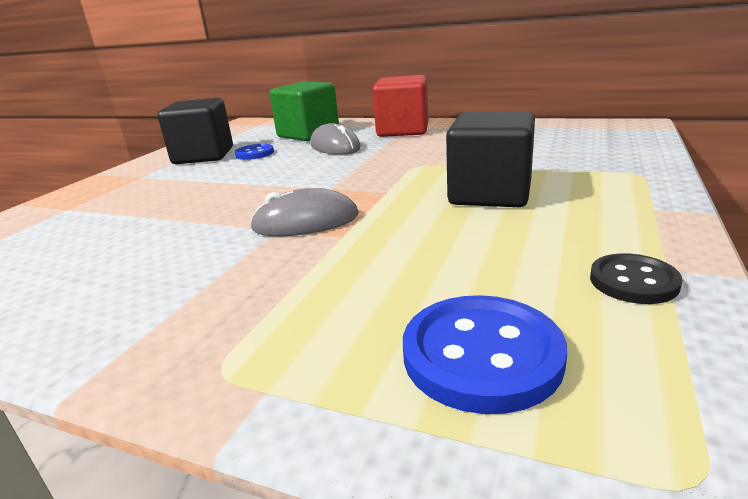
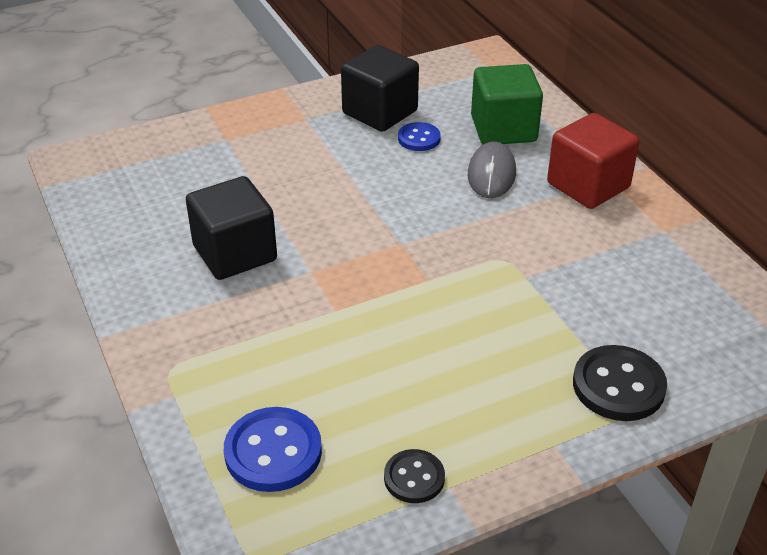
camera: 40 degrees right, 15 degrees up
(305, 222) = (335, 276): grey mouse -> none
(490, 194) = (486, 340): black cube -> black cube (235, 253)
(608, 171) = (618, 386): none -> black button

